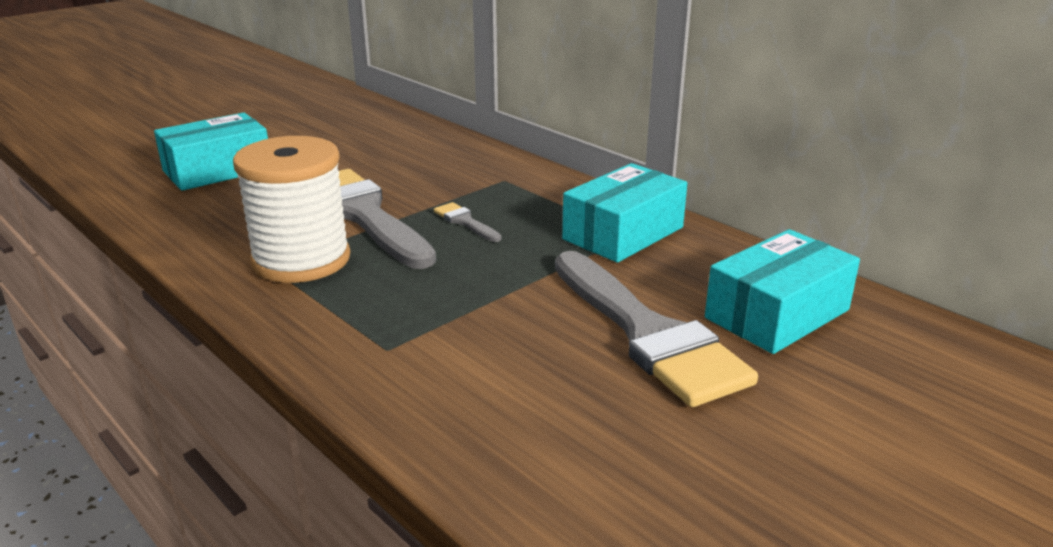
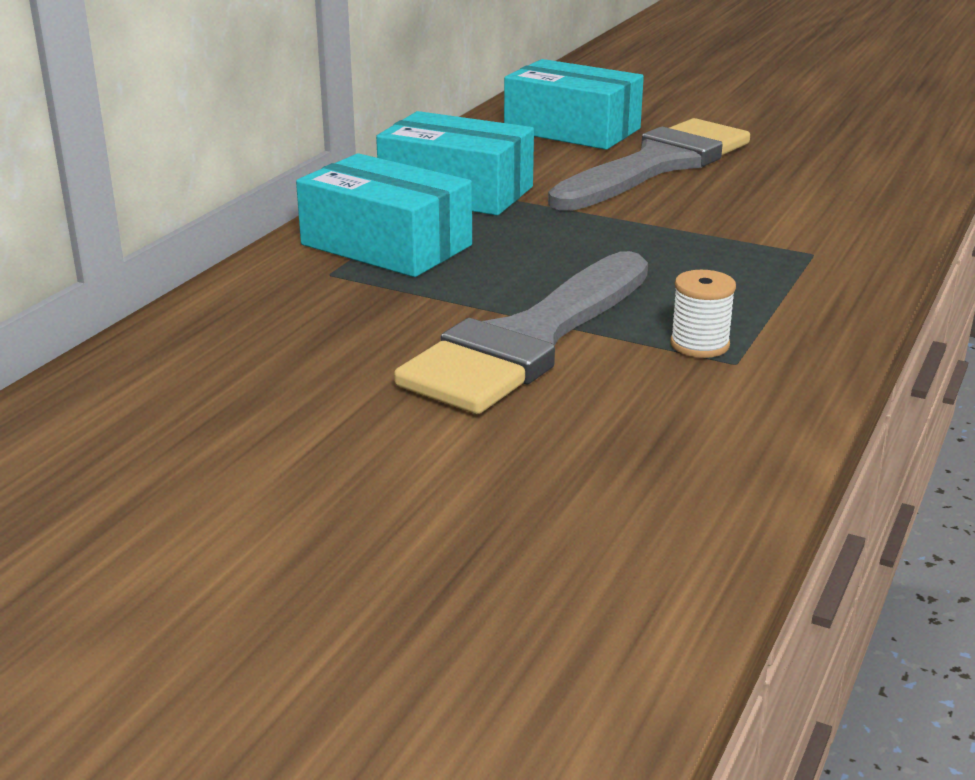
camera: 110 degrees left, 0 degrees up
(218, 170) = (440, 548): turquoise box -> turquoise box (386, 245)
(301, 260) = (699, 345): white spool -> white spool, size x0.41
(465, 222) = (494, 271): grey brush -> none

